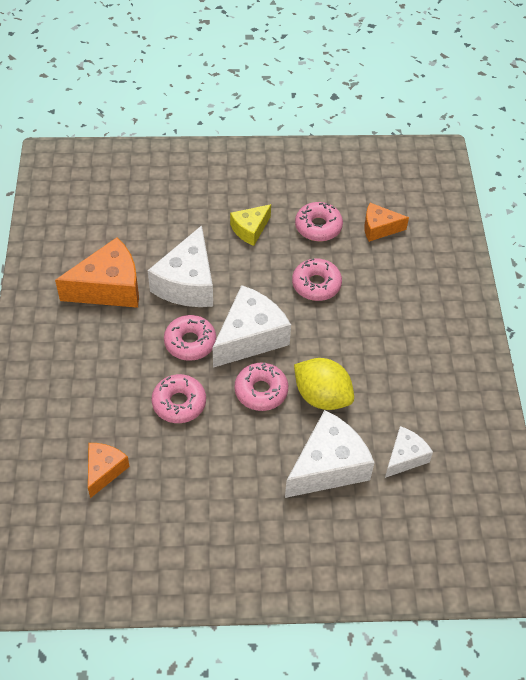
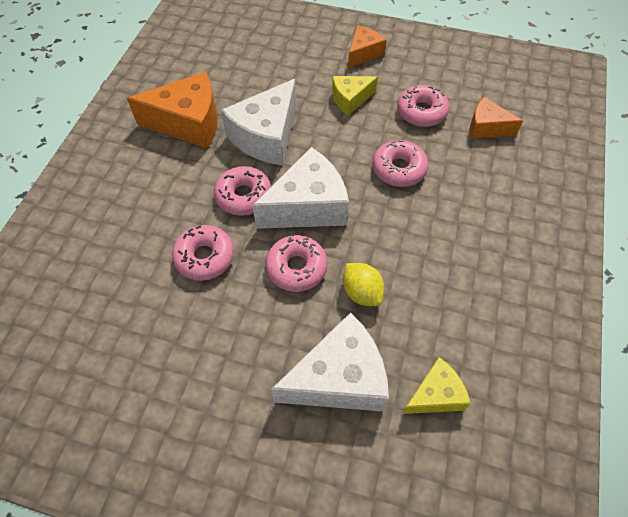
camera: 20 degrees right, 5 degrees up
(104, 470) = (95, 309): orange cheese -> orange cheese (363, 53)
(322, 396) = (361, 292): yellow lemon -> yellow lemon, size x0.66
(405, 457) = (435, 395): white cheese -> yellow cheese

